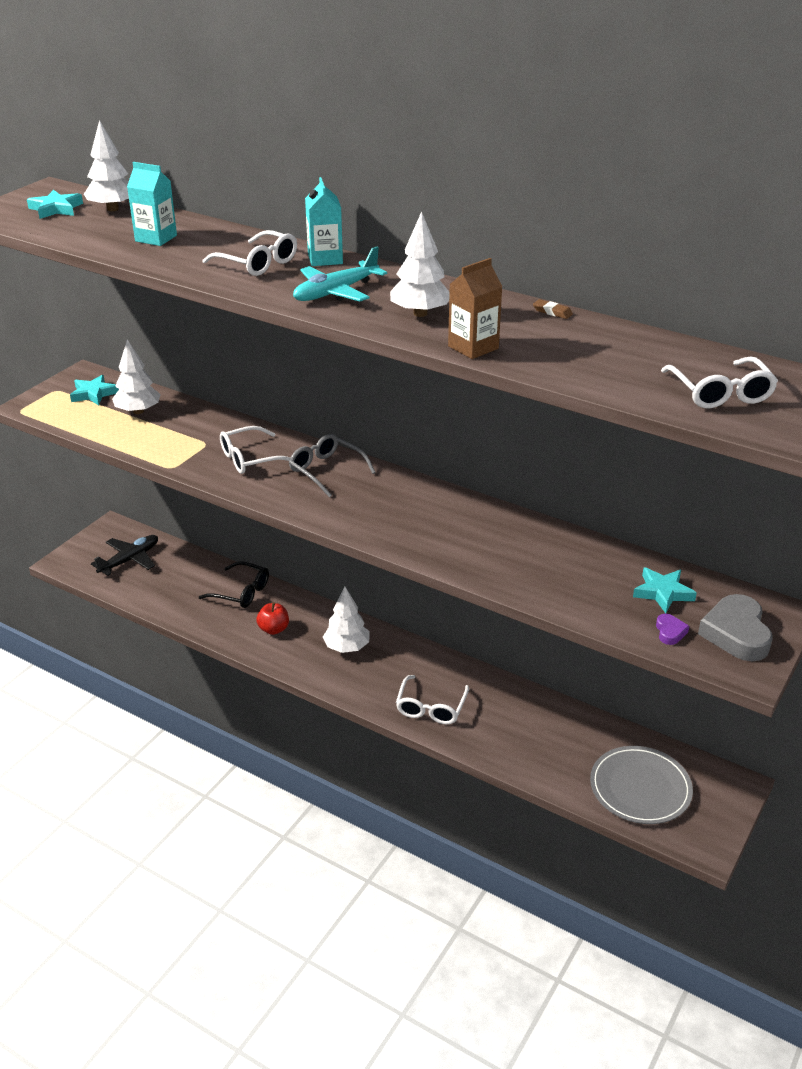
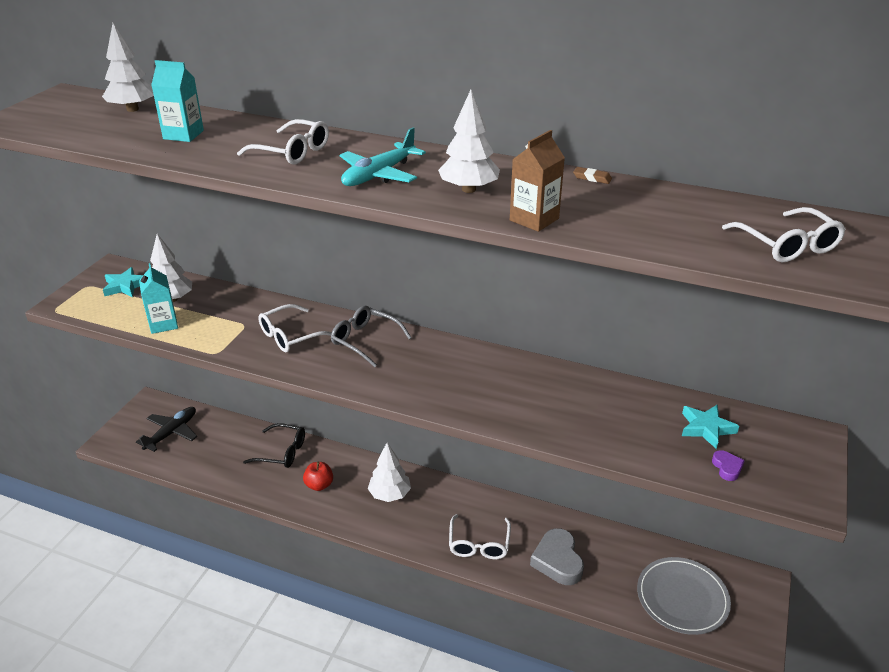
camera: 10 degrees left, 0 degrees up
(56, 209) = (75, 113): turquoise star -> none
(325, 259) = (356, 143): turquoise carton -> turquoise carton (163, 324)
(736, 633) = (785, 462): grey heart -> grey heart (557, 561)

